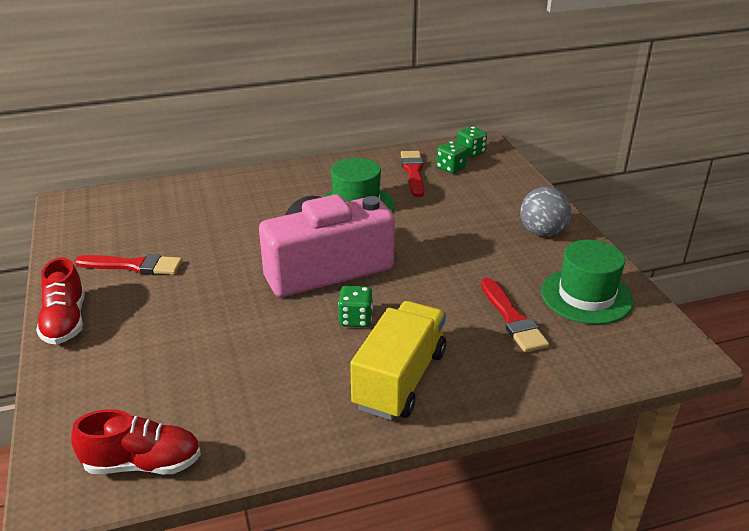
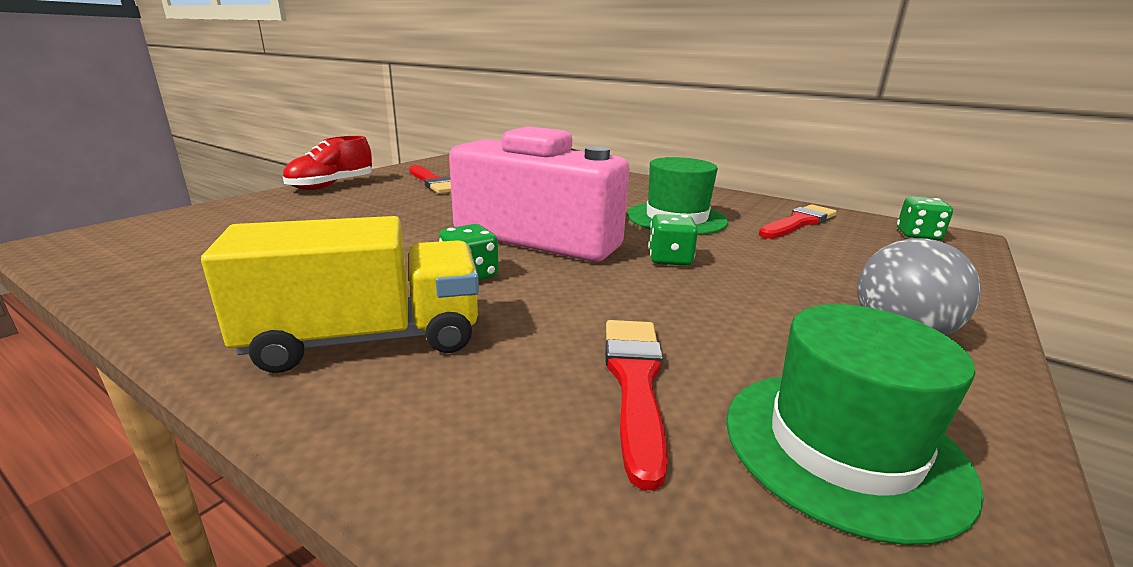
camera: 50 degrees right, 10 degrees down
(143, 463) = (120, 257): red shoe -> none
(450, 168) = (858, 235): green dice -> green dice (669, 259)
(512, 318) = (635, 383): red brush -> red brush turned 150 degrees clockwise

